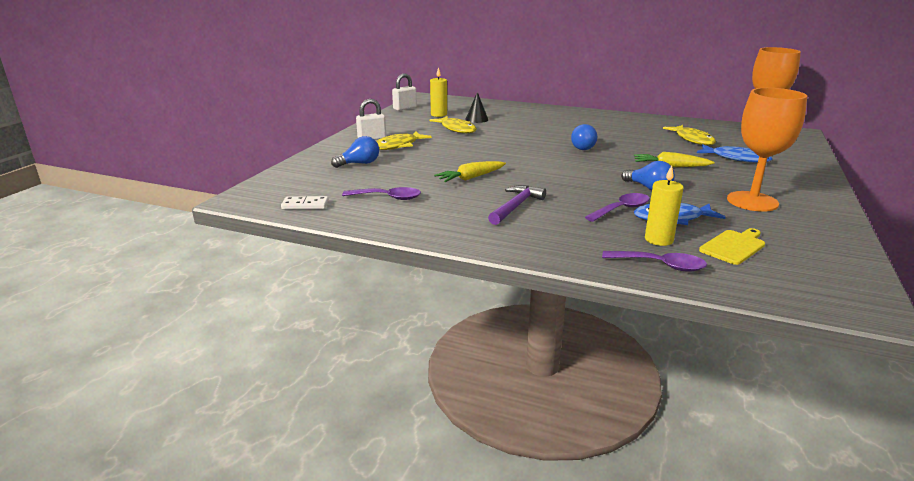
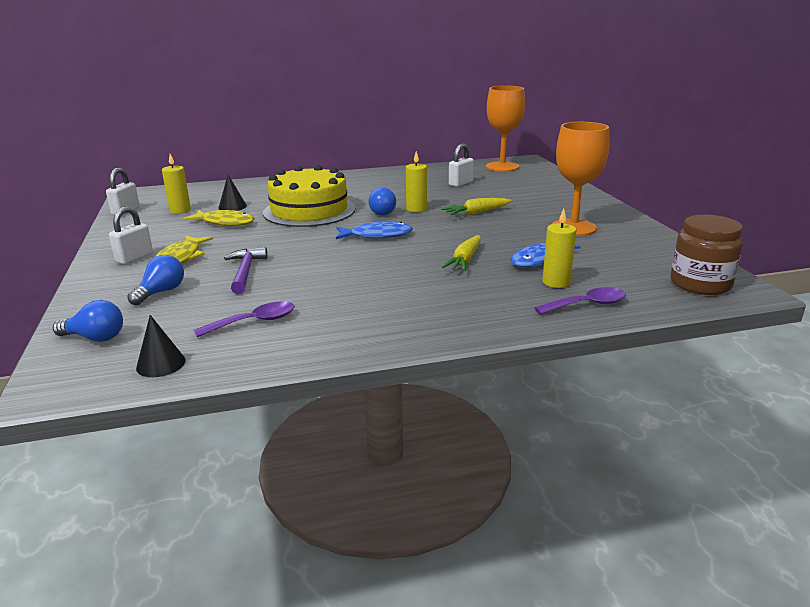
camera: 35 degrees left, 0 degrees up
(305, 205) = (161, 364): white domino -> black cone
(471, 178) = (315, 272): yellow carrot -> yellow carrot (465, 260)
(515, 206) = (400, 289): purple hammer -> purple hammer (245, 272)
(528, 134) = (309, 211): none -> yellow cake
(618, 151) = (416, 209): none -> yellow candle
(622, 209) = (492, 263): purple spoon -> none
(648, 188) = (486, 237): blue light bulb -> blue light bulb (95, 338)
(692, 139) = (460, 183): yellow fish -> white padlock
(733, 246) = (611, 270): yellow cutting board -> none
(736, 158) = (514, 193): blue fish -> blue fish (377, 235)
(818, 286) = (700, 284): none -> brown jar

